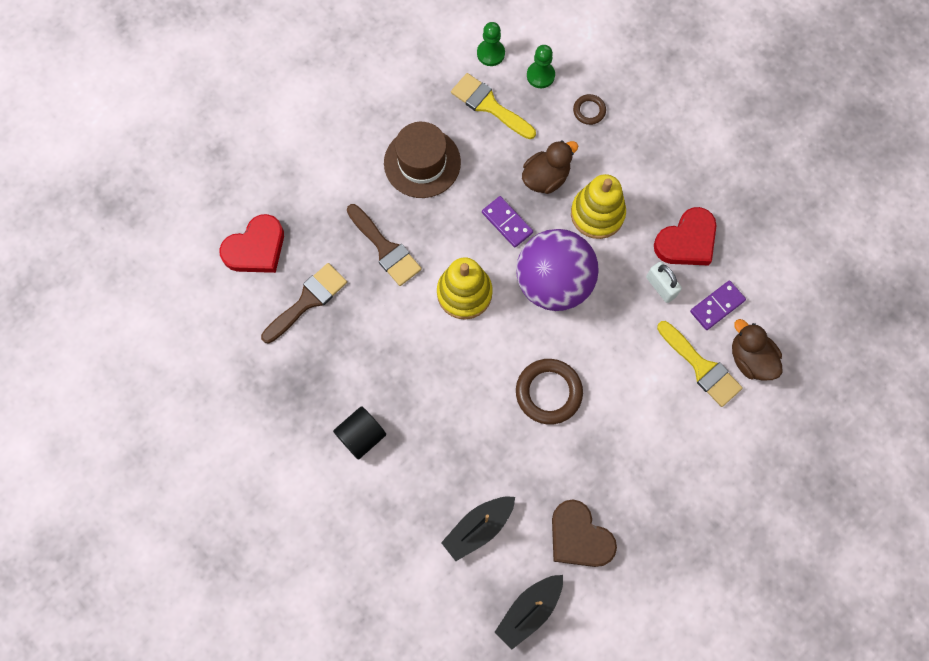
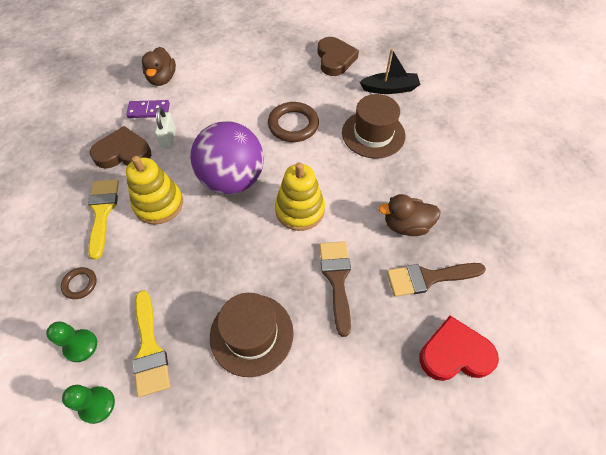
camera: 145 degrees left, 15 degrees down
(361, 436) = (436, 167): black cylinder -> none
(454, 439) = (373, 134): none -> brown hat
(507, 222) = (226, 238): purple domino -> none
(529, 610) = (387, 47): black boat -> none
(546, 177) = (167, 253): brown duck -> brown duck (406, 225)
(687, 241) = (123, 152): red heart -> brown heart
(701, 367) = (192, 89): yellow brush -> yellow brush (102, 212)

